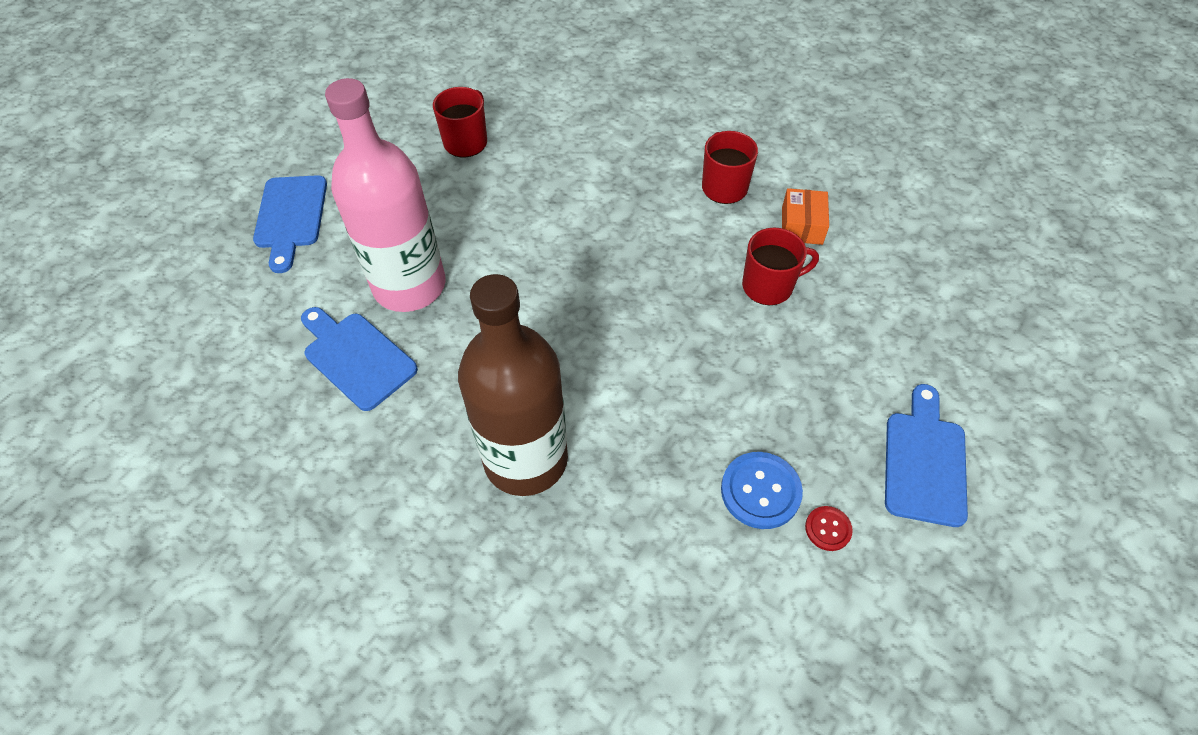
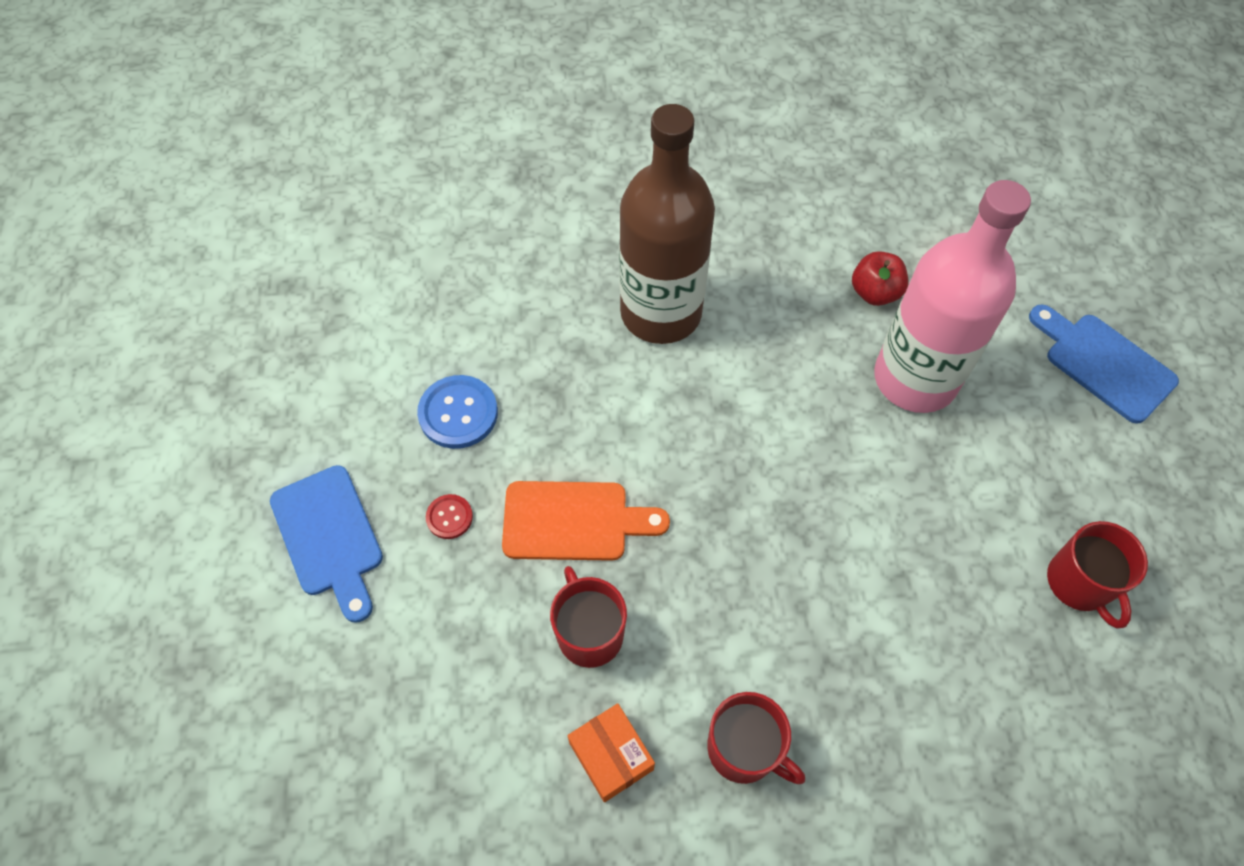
camera: 140 degrees right, 5 degrees up
(356, 357) = (874, 292): blue cutting board -> red apple
(728, 353) = (573, 521): none -> orange cutting board
(769, 286) = (589, 633): red mug -> red mug turned 120 degrees clockwise
(828, 529) = (385, 420): red button -> red button (449, 517)

